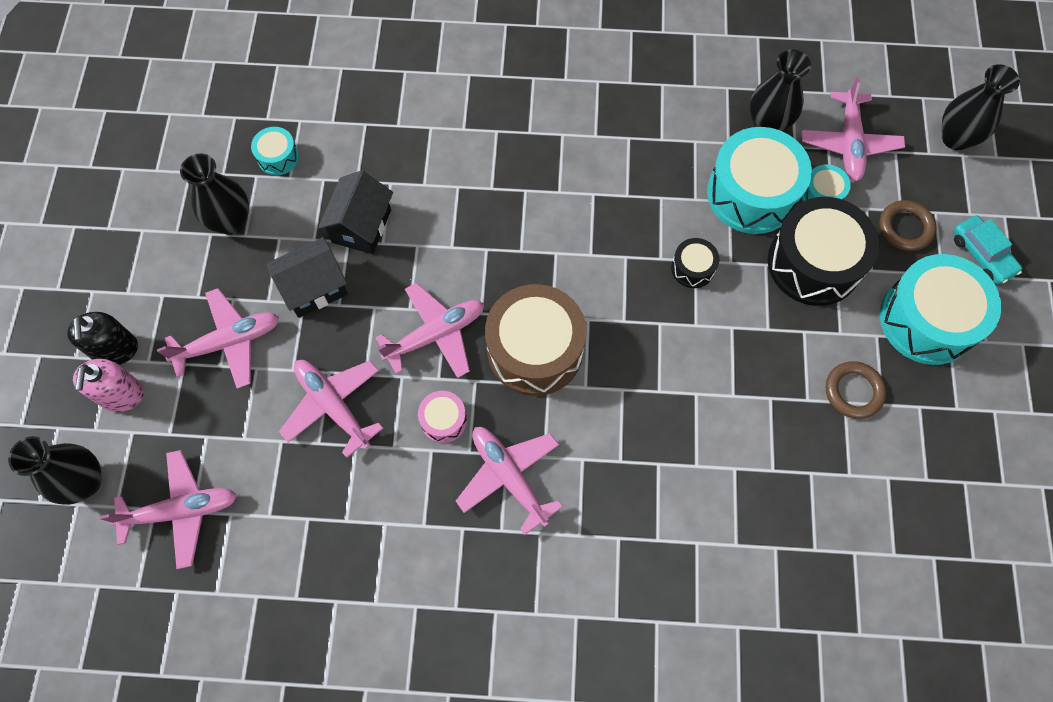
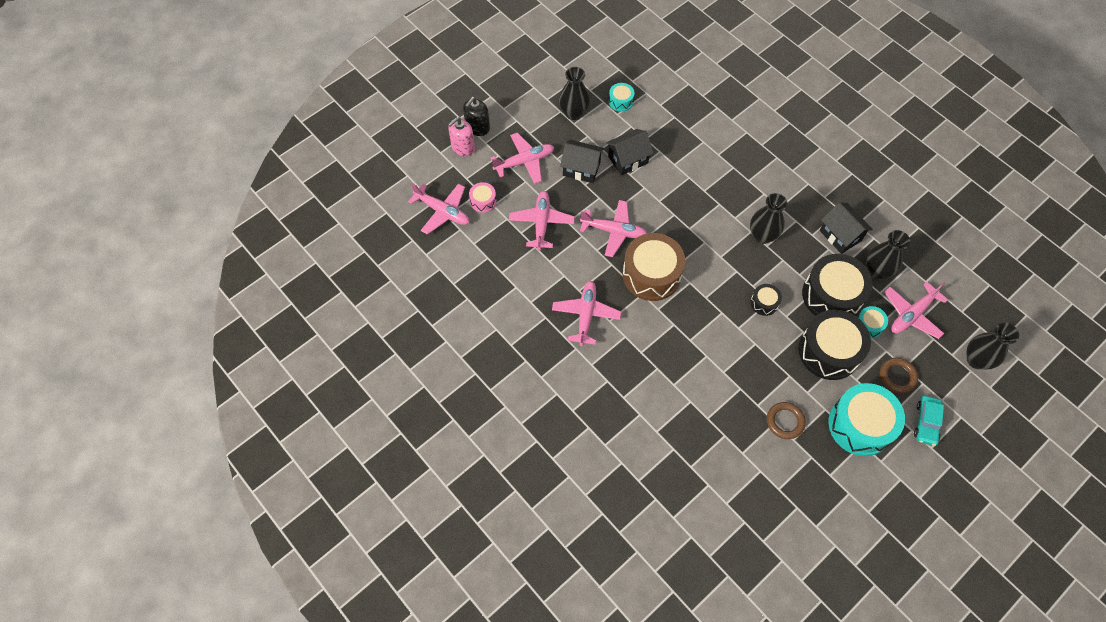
camera: 45 degrees right, 5 degrees down
(85, 482) = (418, 169): black vase -> black vase (762, 236)
(229, 342) = (524, 162): pink plane -> pink plane turned 45 degrees counterclockwise
(443, 420) = (581, 268): pink drum -> pink drum (483, 201)
(691, 114) = (840, 235): none -> black house
(752, 193) = (831, 295): turquoise drum -> black drum

